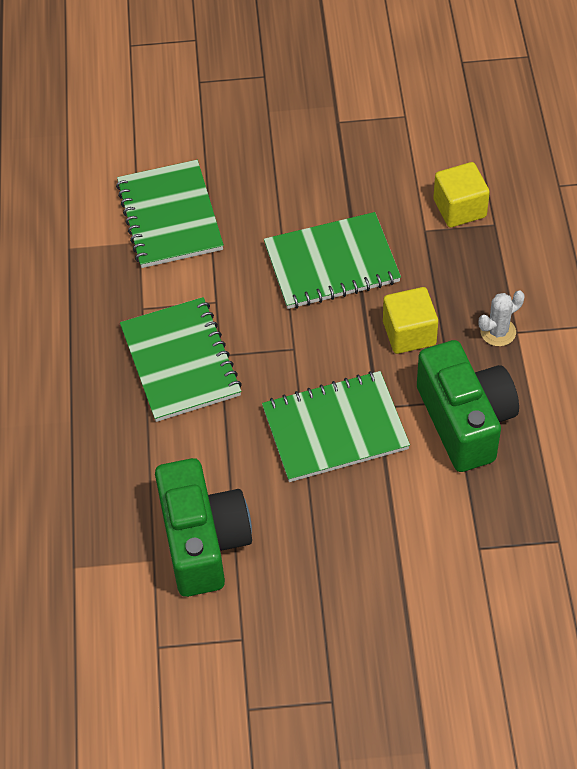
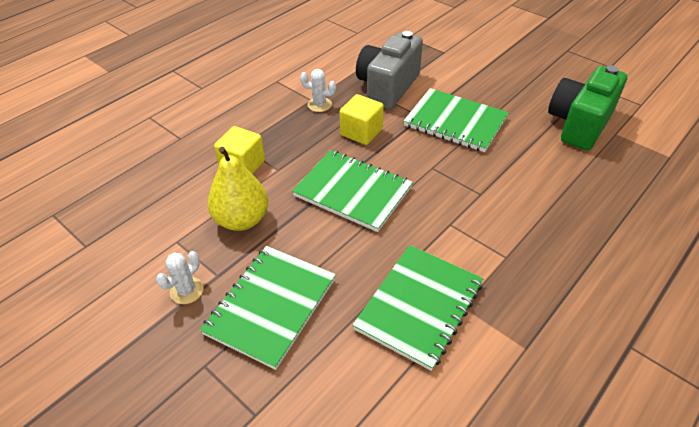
camera: 135 degrees left, 10 degrees down
(180, 361) = (510, 207): green notebook -> green notebook (271, 306)
(342, 97) = (187, 290): none -> white cactus
(384, 168) = (242, 219): none -> yellow pear
(465, 421) = (387, 87): green camera -> grey camera

